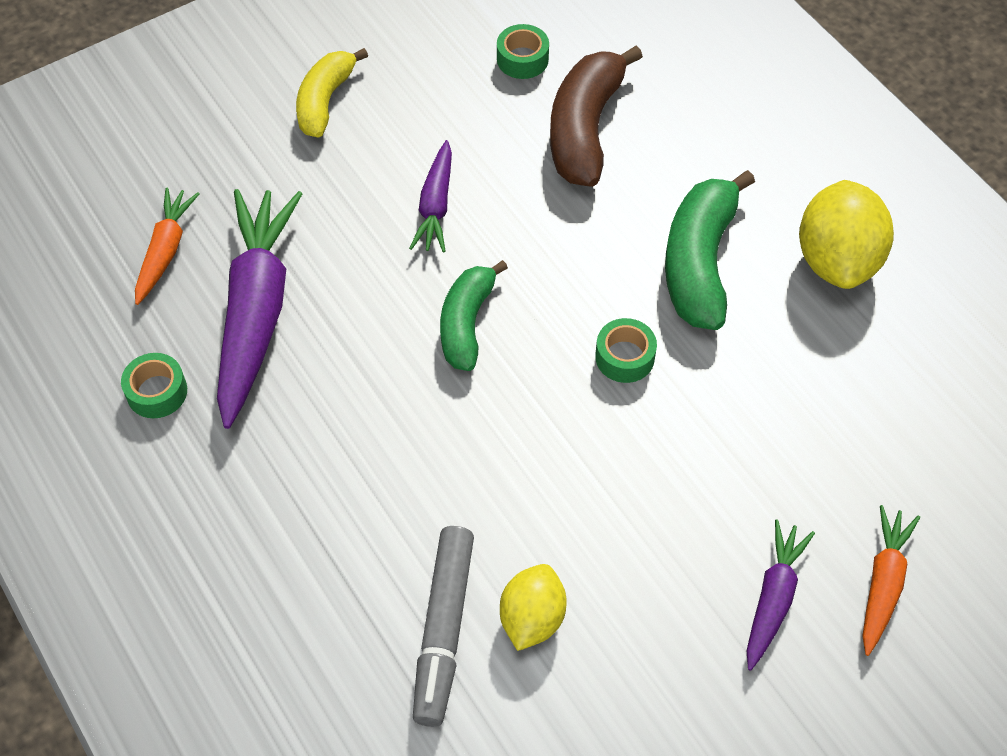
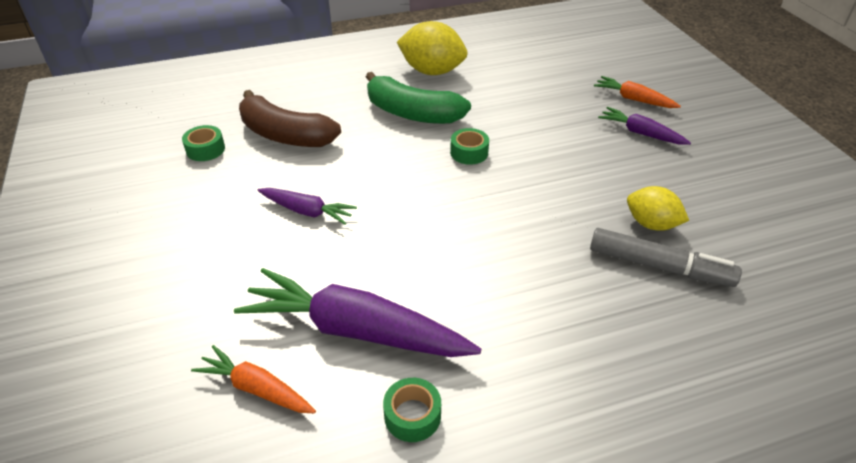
camera: 75 degrees left, 15 degrees down
(325, 101) = (164, 254): yellow banana -> none
(467, 323) = (417, 213): green banana -> none

